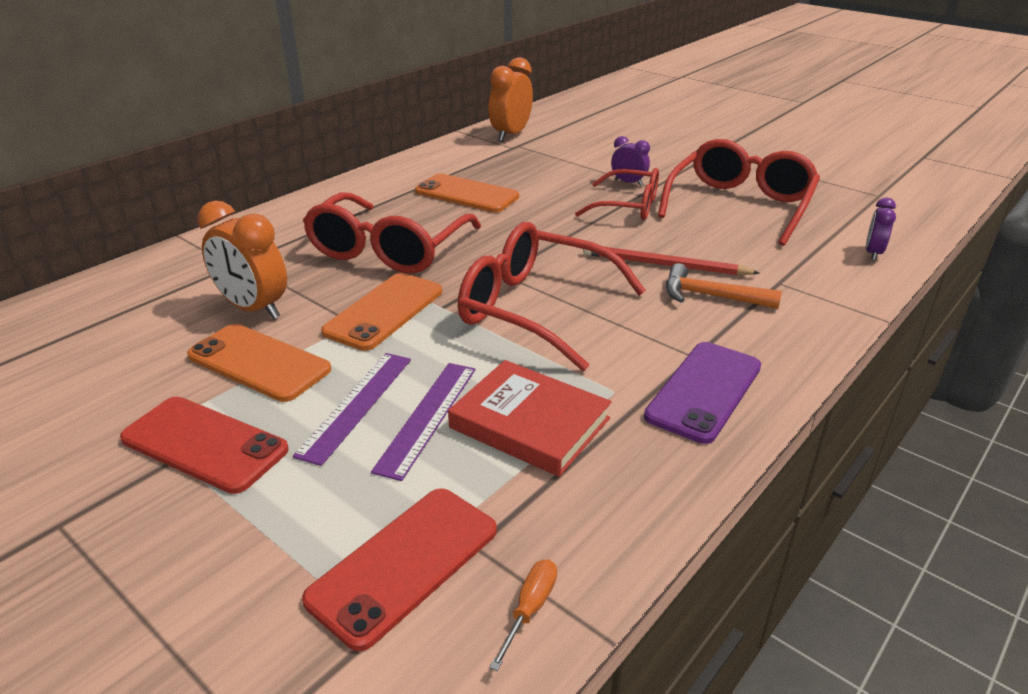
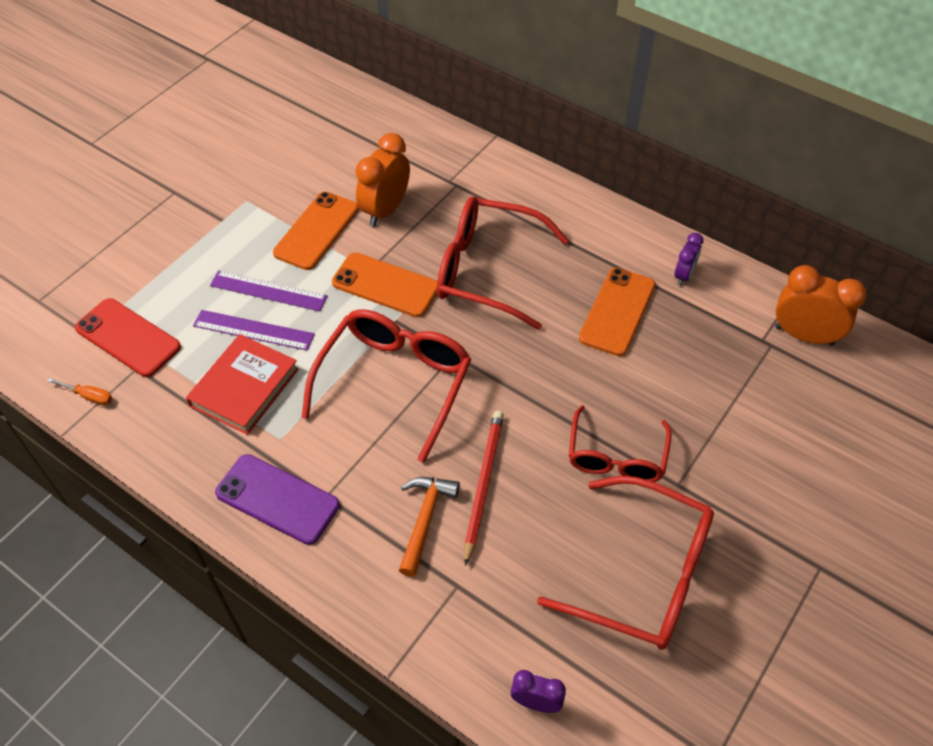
camera: 85 degrees right, 20 degrees up
(204, 444) = (233, 228): red phone -> none
(628, 182) = (684, 459): purple clock -> purple clock (683, 275)

